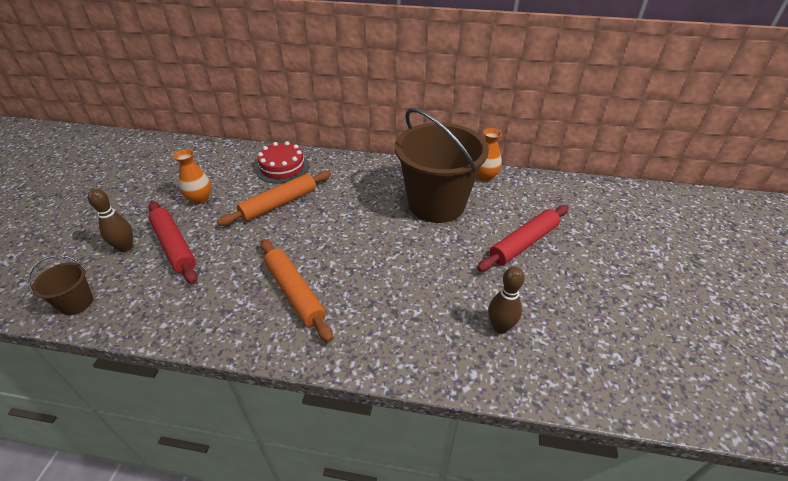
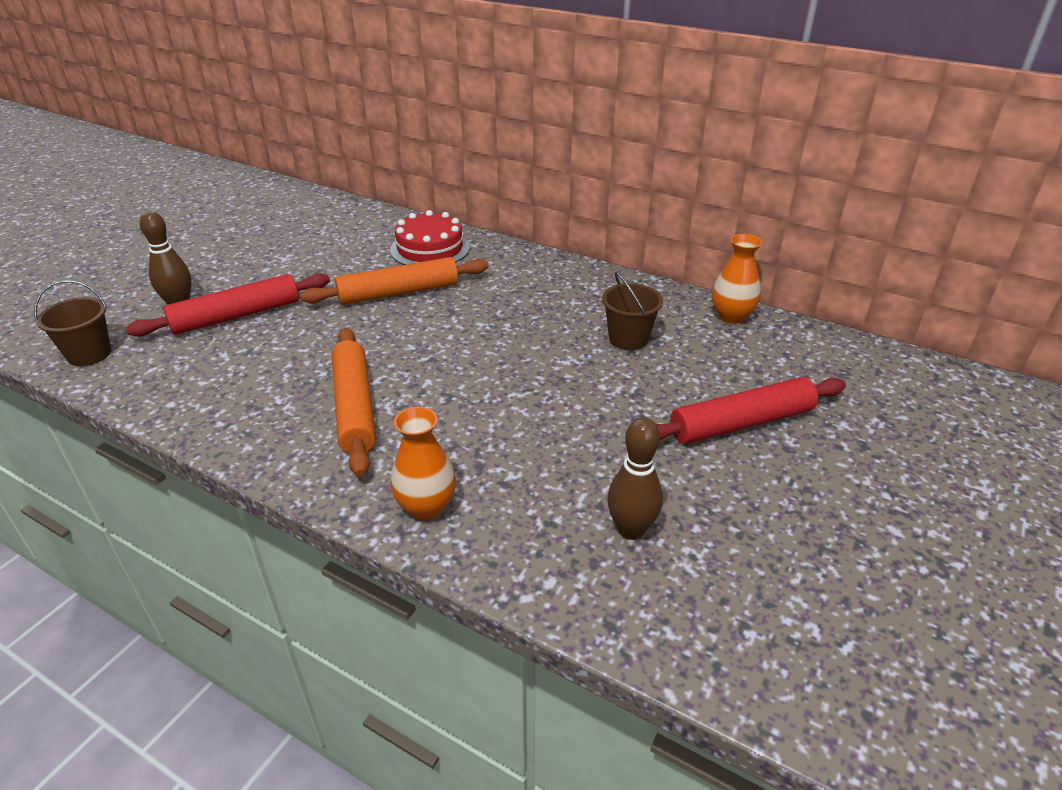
camera: 20 degrees right, 5 degrees down
(174, 246) = (236, 316): red rolling pin -> red rolling pin turned 75 degrees clockwise
(200, 199) = (300, 267): orange vase -> orange vase (426, 506)
(436, 204) = (628, 339): brown bucket -> brown bucket, size x0.42

